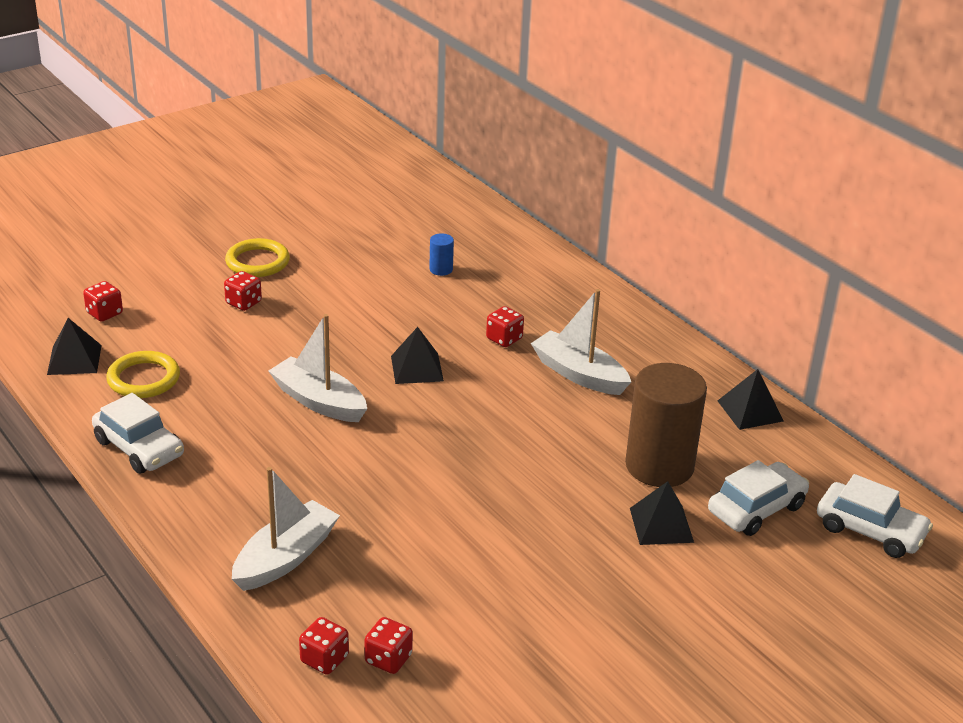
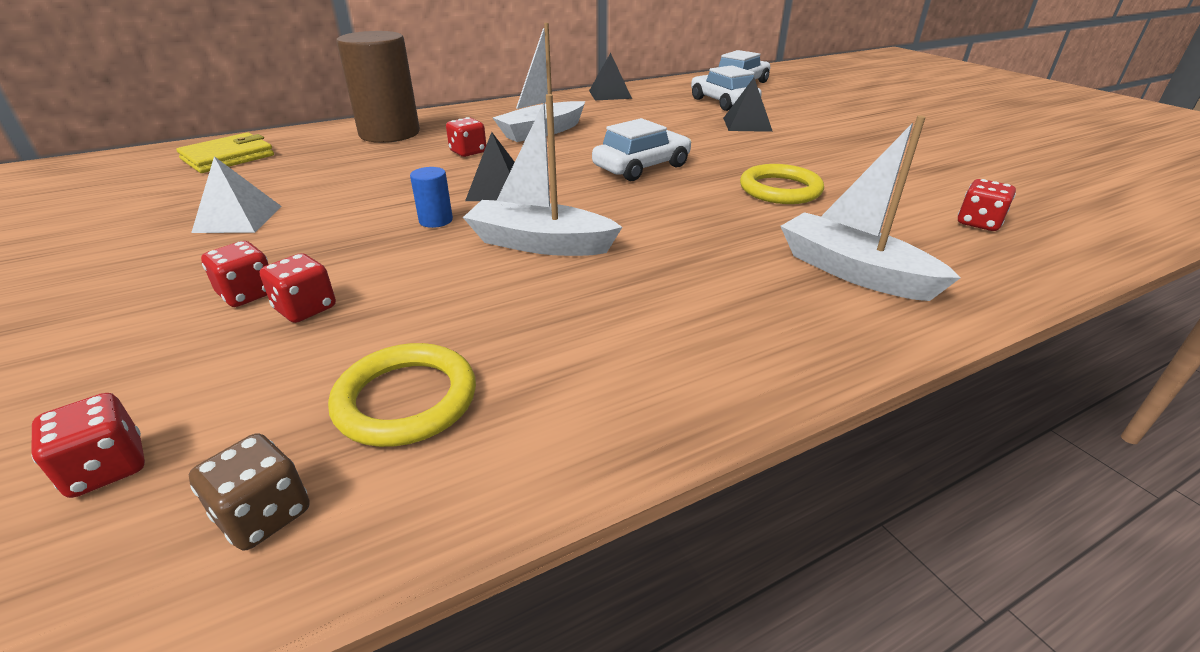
camera: 80 degrees left, 0 degrees up
(74, 359) = (264, 515): black pyramid -> brown dice
(139, 448) = (621, 400): white car -> white car (641, 167)
(257, 262) = (137, 280): yellow ring -> yellow ring (780, 189)
(319, 401) = (540, 243): white boat -> white boat turned 60 degrees clockwise
(324, 659) = (1007, 253): red dice -> red dice (305, 309)
(344, 267) = (238, 219): none -> white pyramid
(441, 269) = (309, 170): blue cylinder -> blue cylinder (436, 220)
(459, 226) = (228, 157): none -> yellow wallet
(659, 466) = (675, 119): brown cylinder -> brown cylinder (389, 133)

